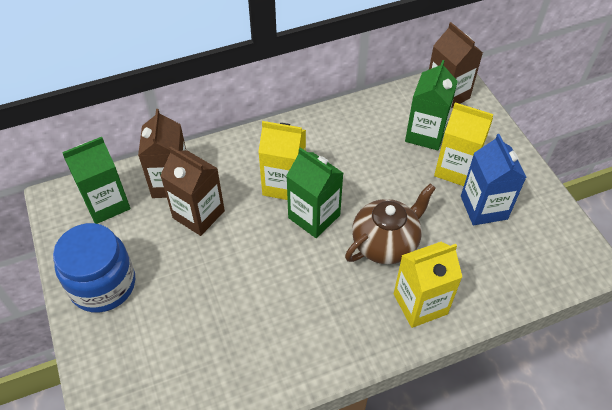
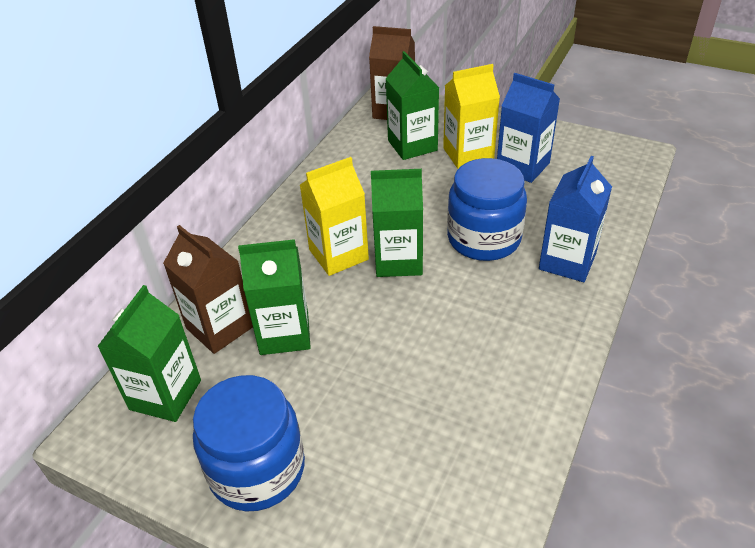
camera: 40 degrees left, 10 degrees down
(198, 214) = (284, 333): brown carton -> green carton
(386, 243) = (484, 238): brown teapot -> blue jar
(420, 304) = (567, 261): yellow carton -> blue carton

